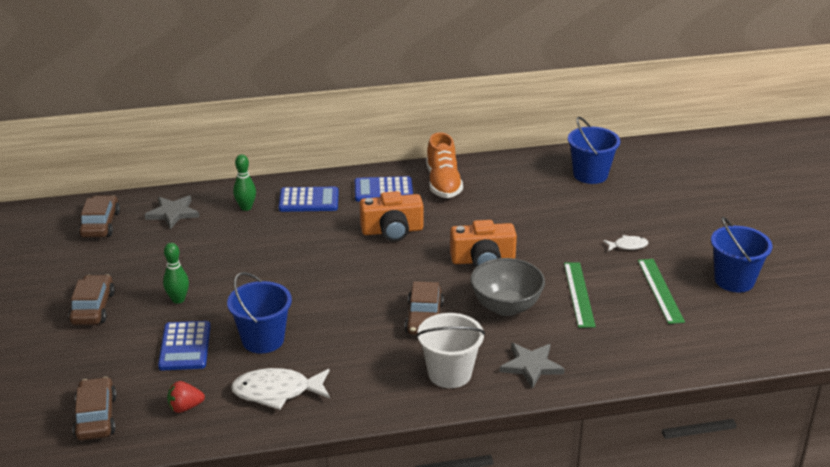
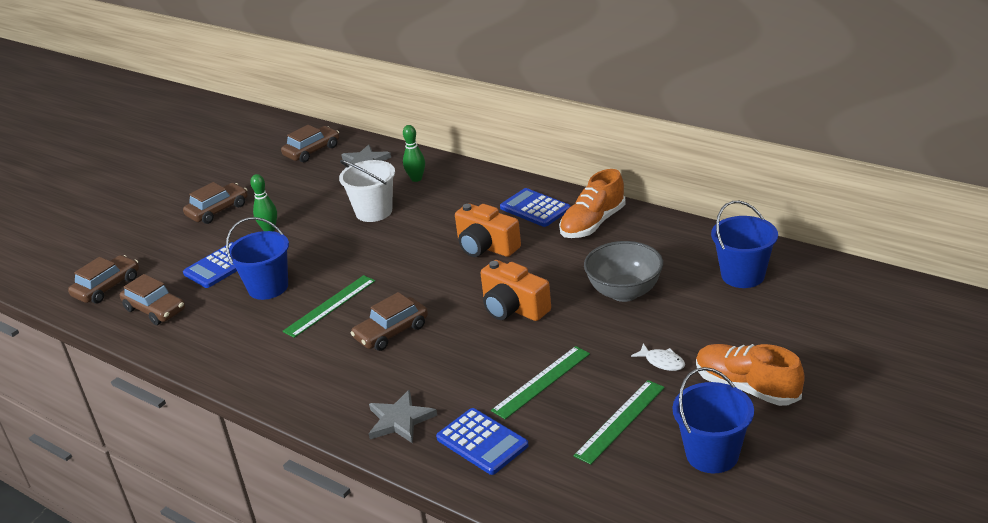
camera: 50 degrees right, 0 degrees up
(185, 407) = (155, 310): red strawberry -> brown car
(277, 392) = (215, 331): white fish -> none
(309, 200) = (467, 192): blue calculator -> blue calculator (482, 442)
(342, 326) = (330, 306): none -> green ruler
(449, 373) = (335, 388): white bucket -> white bucket (374, 212)
(506, 307) = (465, 358): grey bowl -> grey bowl (624, 292)
(693, 236) = (746, 387): none -> orange shoe

